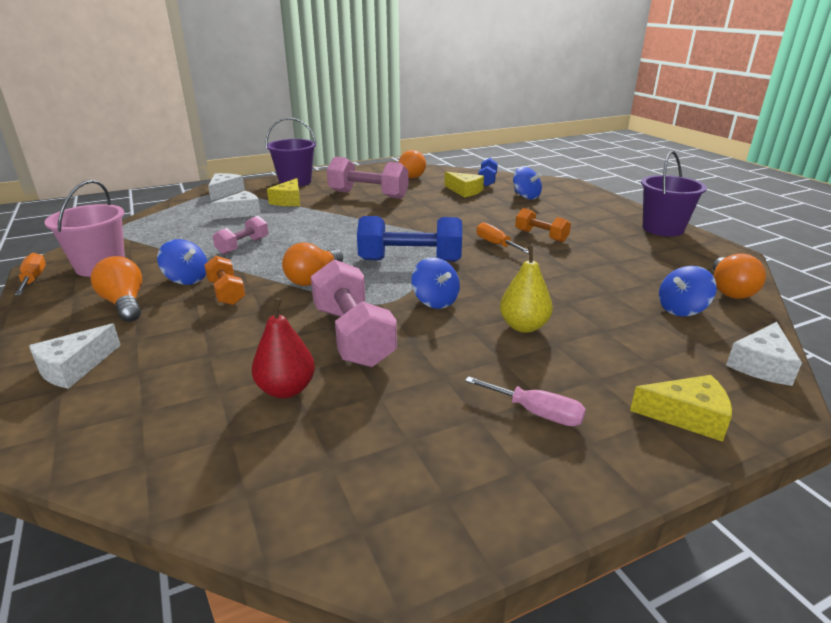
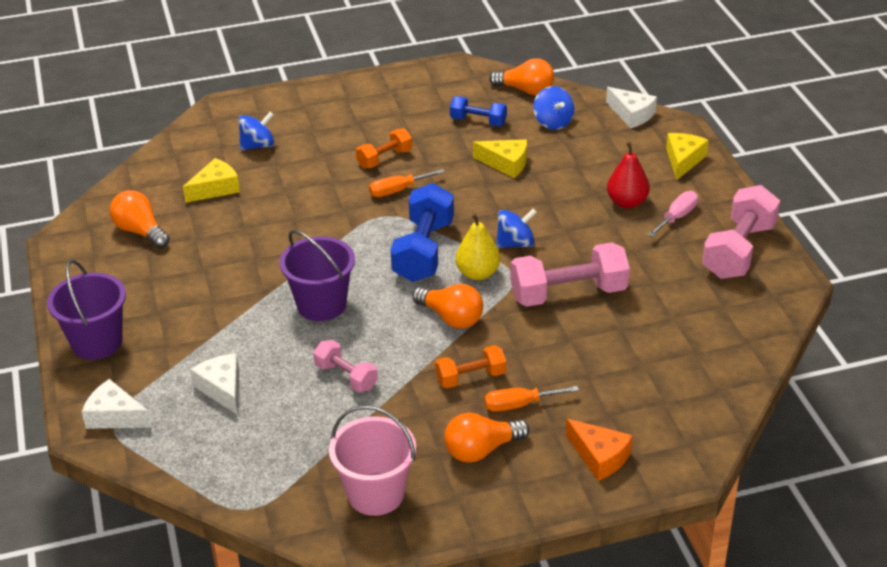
camera: 80 degrees left, 10 degrees up
(33, 279) = (400, 547): orange screwdriver -> orange screwdriver (519, 405)
(74, 367) = (599, 457): white cheese -> orange cheese
(187, 279) = (431, 412): blue spinning top -> none
(286, 389) = (642, 329): red pear -> red pear (627, 202)
(289, 201) = (188, 345): yellow cheese -> yellow cheese (506, 163)
(368, 195) = (194, 271): pink dumbbell -> pink dumbbell (739, 251)
(487, 181) = (181, 164): blue dumbbell -> blue dumbbell (478, 121)
(523, 326) = (567, 203): yellow pear -> yellow pear (478, 273)
(662, 229) = (390, 83): purple bucket -> purple bucket (321, 305)

